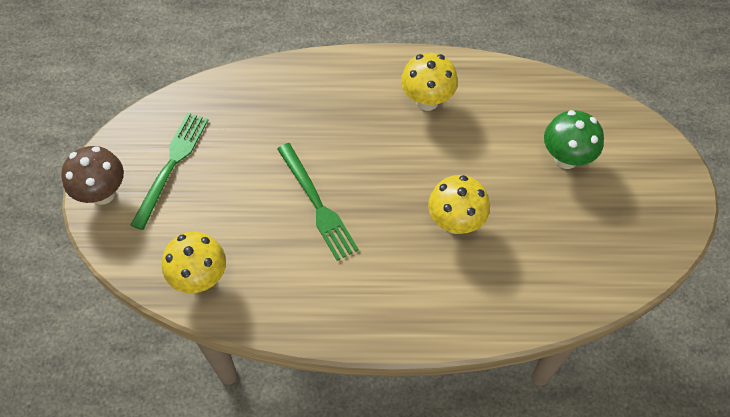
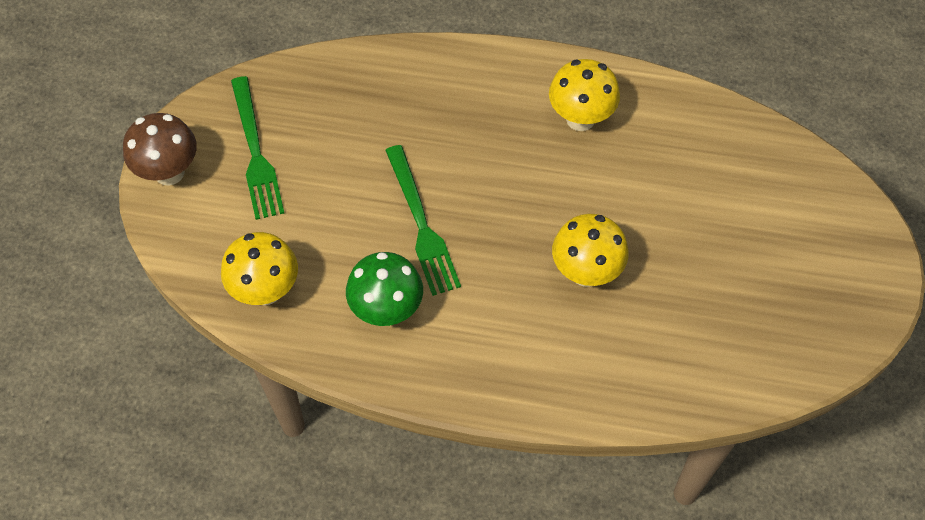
camera: 10 degrees right, 0 degrees up
(171, 166) = (255, 152): green fork -> green fork turned 135 degrees clockwise
(566, 158) = (740, 215): green mushroom -> green mushroom (387, 310)

